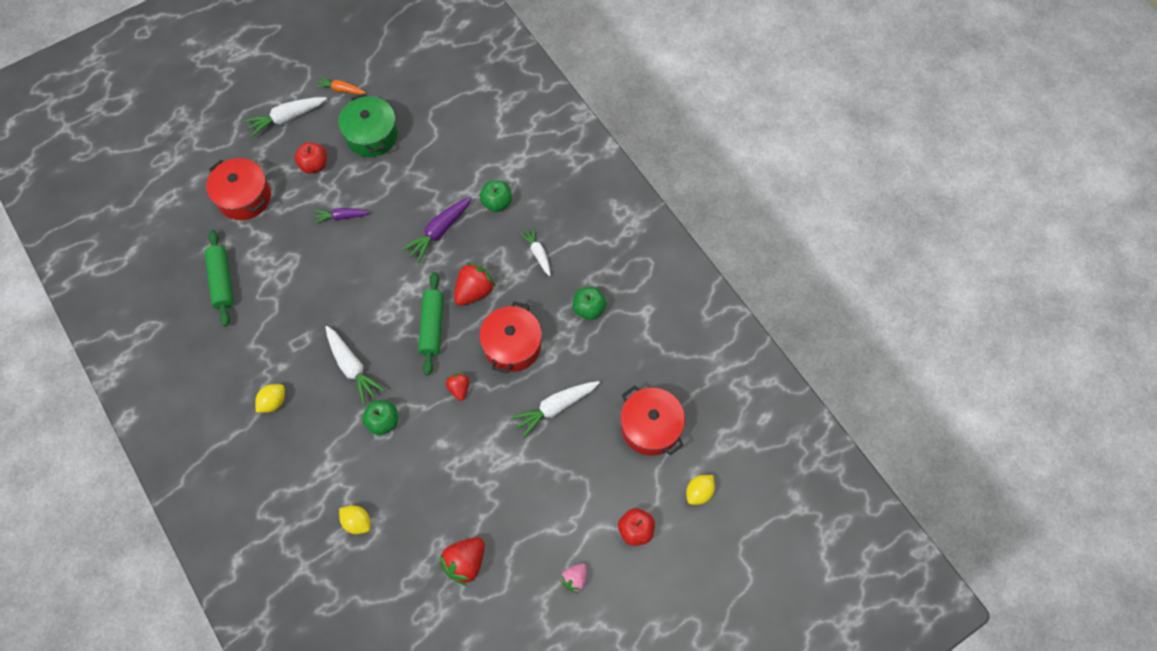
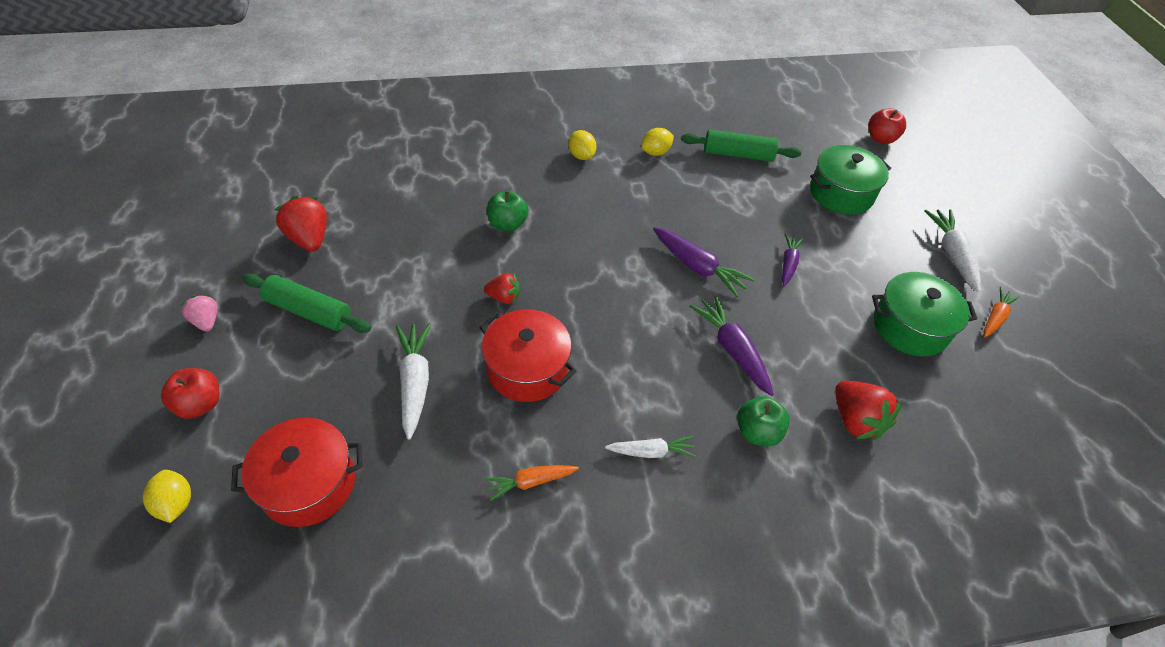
camera: 110 degrees right, 15 degrees down
(244, 197) = (841, 193): red pot -> green pot
(314, 165) = (873, 260): red apple -> red apple (880, 139)
(352, 367) = (585, 218): white carrot -> none
(357, 522) = (417, 177): yellow lemon -> yellow lemon (655, 152)
(372, 273) = (698, 267): none -> purple carrot
(432, 326) = (598, 299): green rolling pin -> green rolling pin (309, 311)
(474, 291) = (626, 356): red strawberry -> red strawberry (855, 420)
(588, 309) = (530, 482): green apple -> orange carrot

